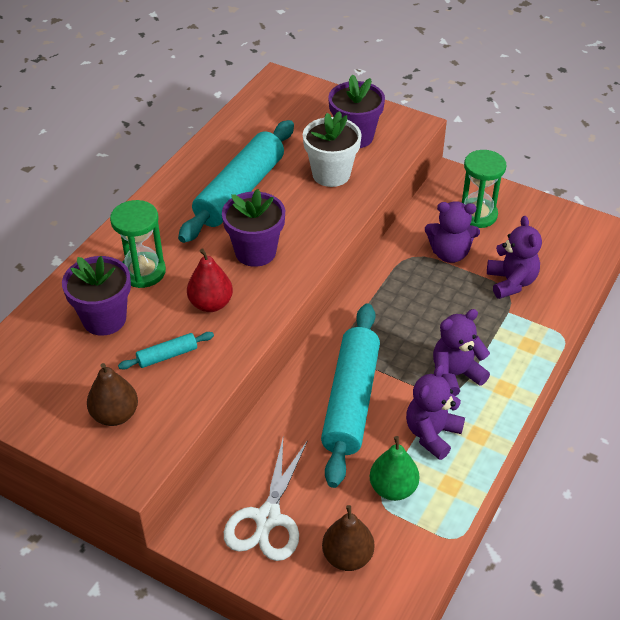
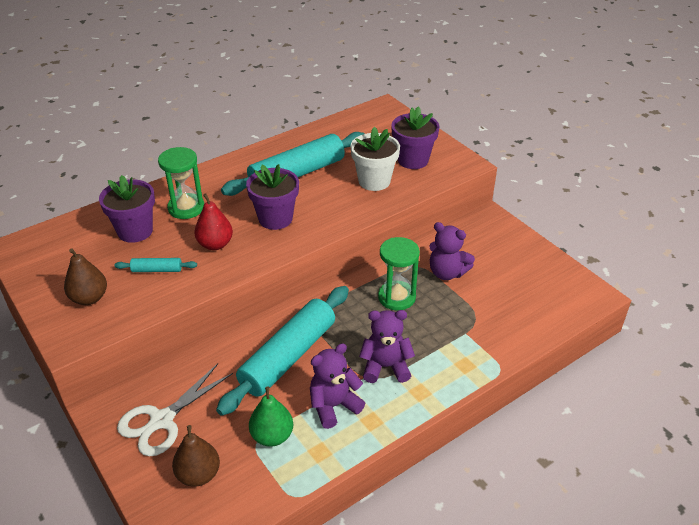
camera: 25 degrees right, 5 degrees down
(477, 215) = (490, 251): green hourglass -> green hourglass (396, 297)
(511, 282) = (483, 311): purple teddy bear -> none

